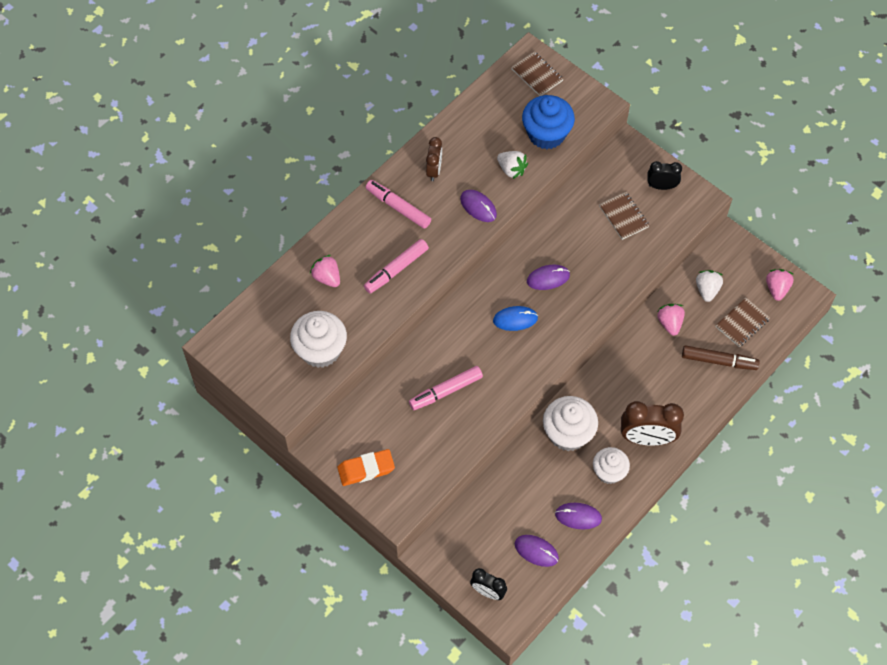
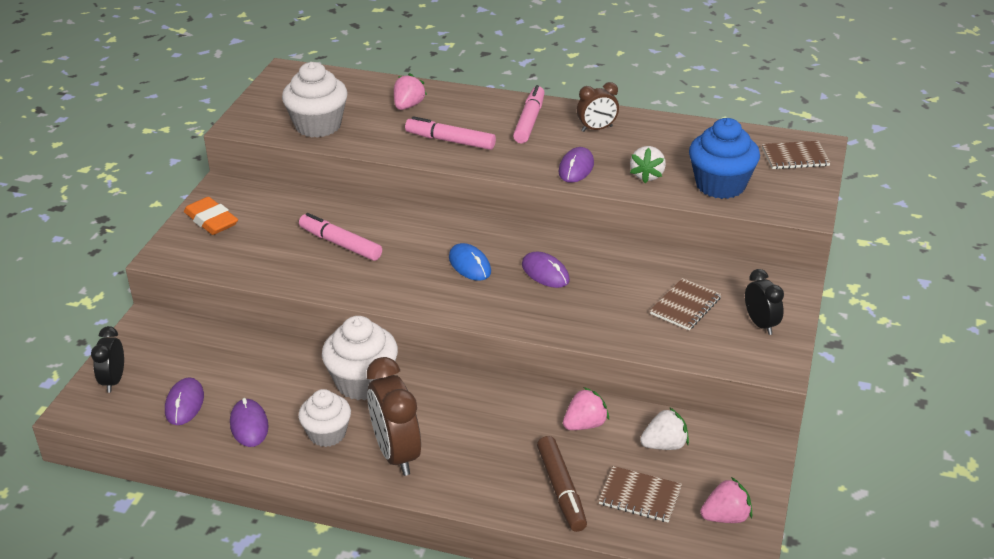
camera: 65 degrees right, 25 degrees down
(537, 75) = (795, 157): brown notebook -> brown notebook turned 60 degrees clockwise

